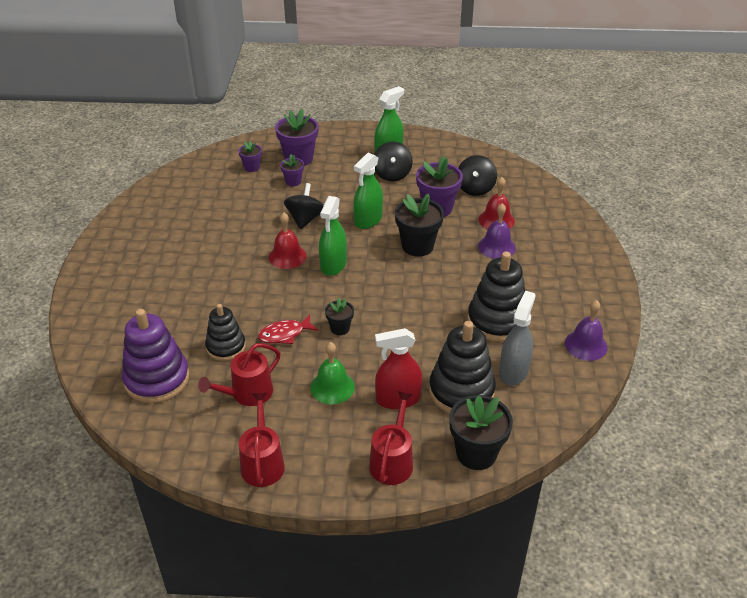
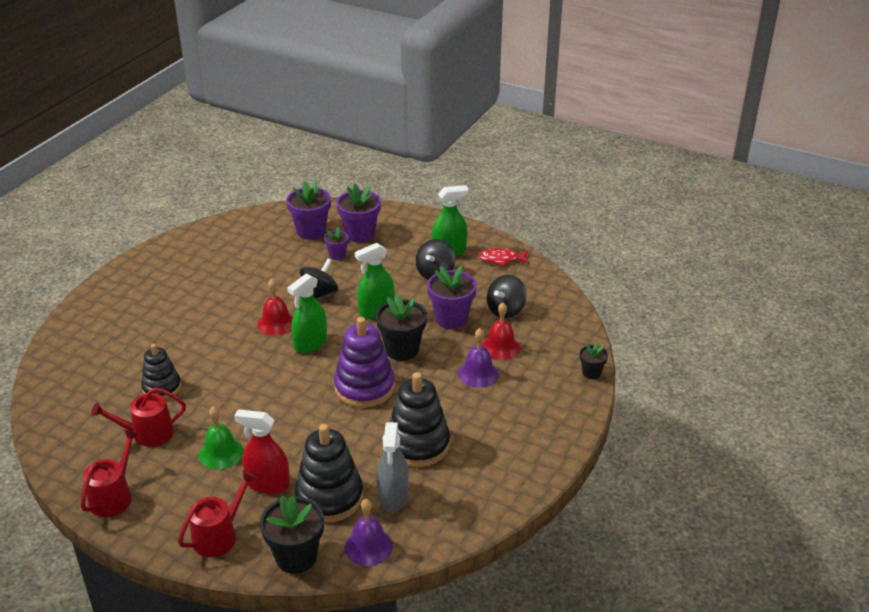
camera: 25 degrees right, 5 degrees down
(157, 379) = (87, 396): purple stacking toy -> purple stacking toy (364, 387)
(252, 167) = (311, 231): purple flower pot -> purple flower pot, size x1.84
(285, 334) = (218, 393): red fish -> red fish (501, 259)
(340, 328) = (269, 403): black flower pot -> black flower pot (591, 373)
(513, 371) = (393, 496): grey spray bottle -> grey spray bottle turned 135 degrees clockwise
(586, 345) = (484, 496): purple bell -> purple bell (368, 546)

